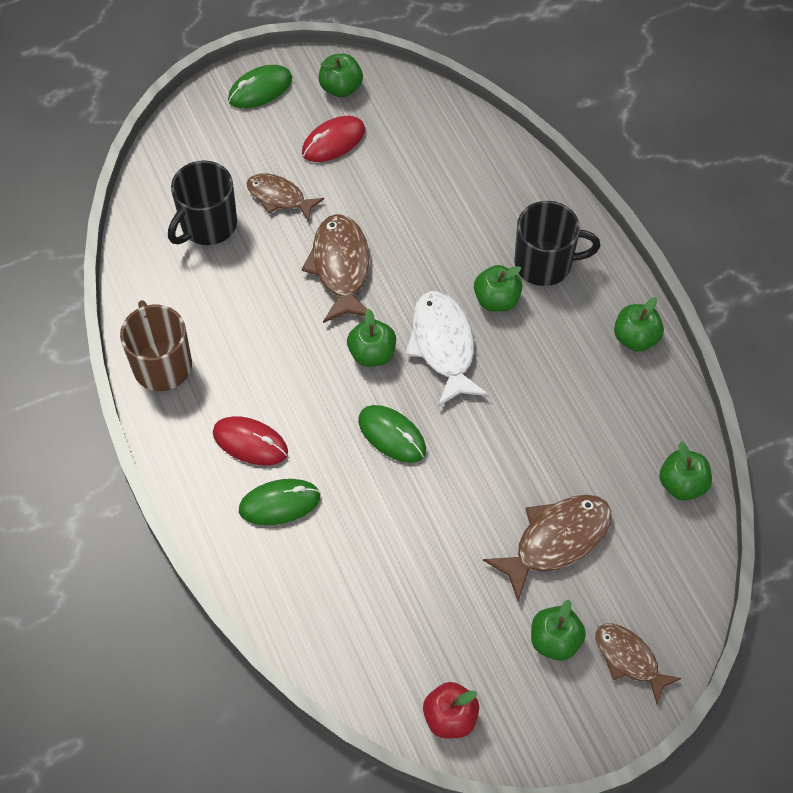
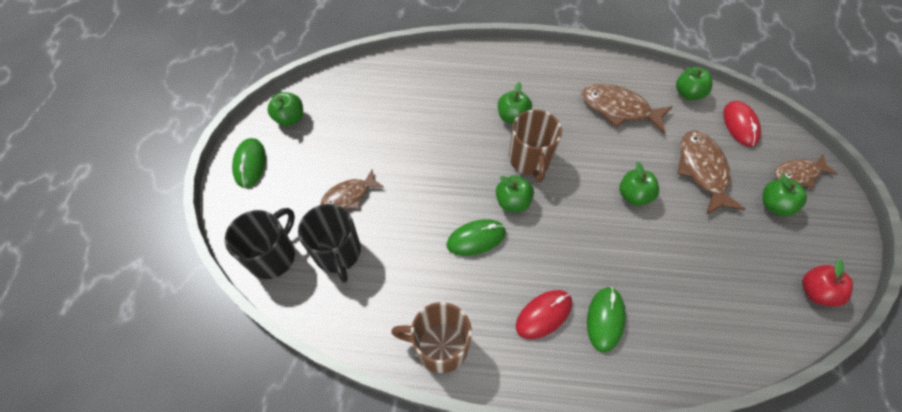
camera: 60 degrees left, 0 degrees up
(333, 141) = (329, 143): red mouse -> red mouse (740, 125)
(340, 267) = (432, 187): brown fish -> brown fish (619, 109)
(392, 435) = (583, 221): green mouse -> green mouse (476, 238)
(443, 346) = (530, 160): white fish -> brown mug
(545, 263) = (501, 82): black mug -> black mug (273, 256)
(635, 338) = (579, 67): green apple -> green apple (633, 195)

